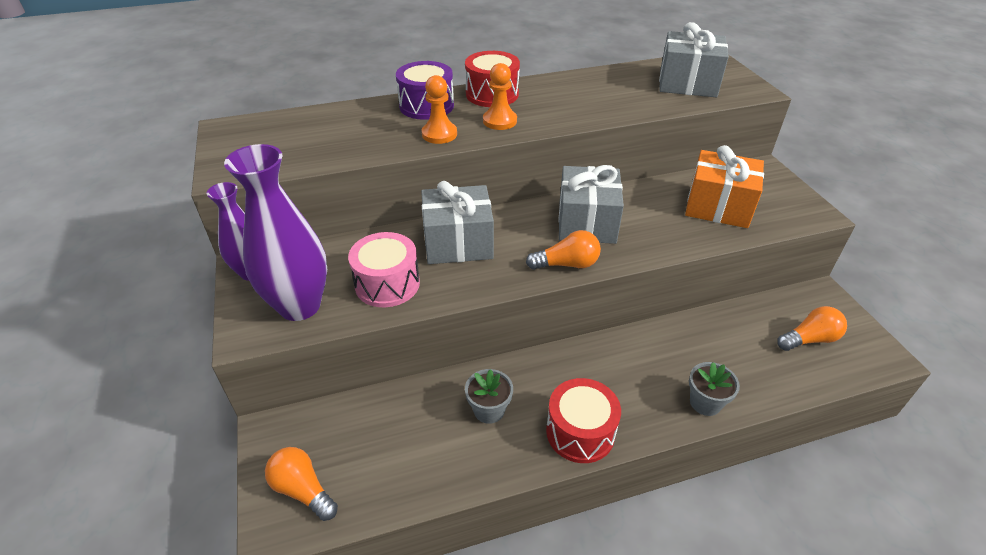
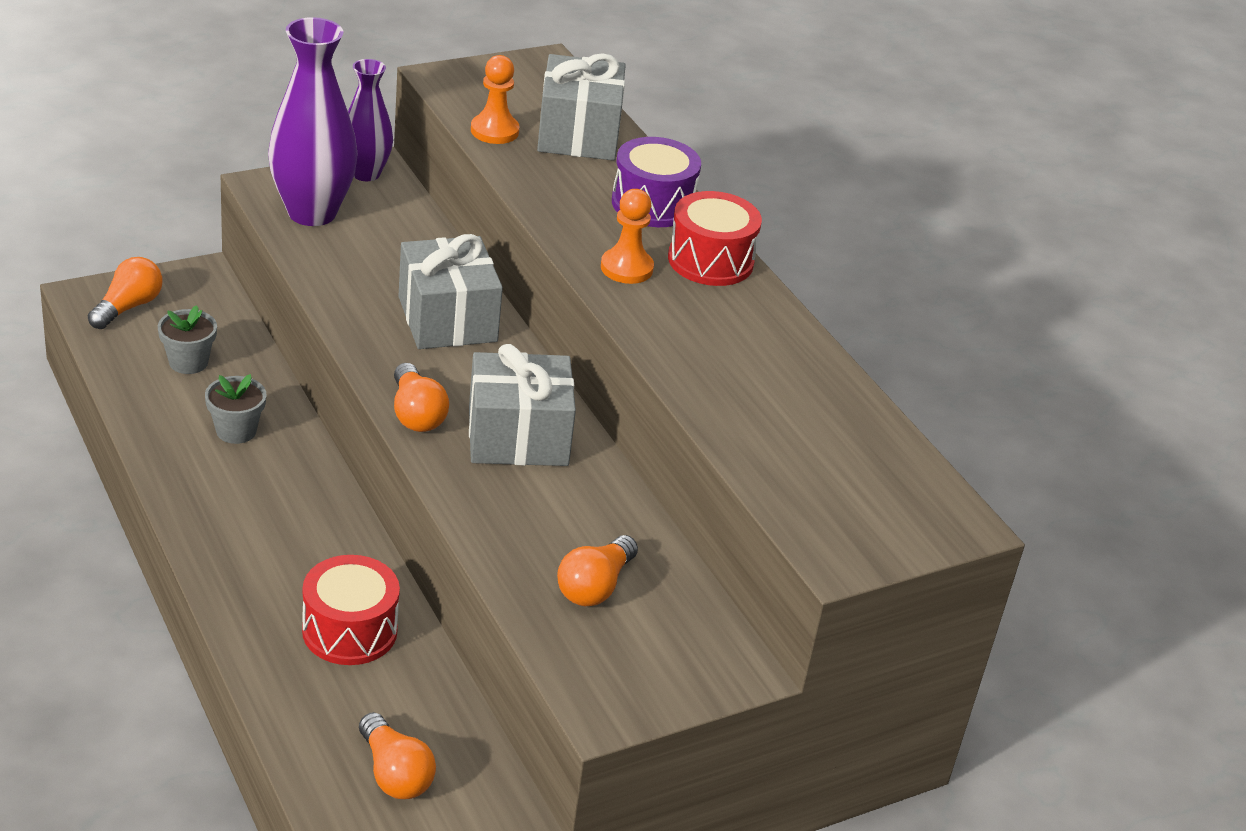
camera: 75 degrees right, 5 degrees down
(387, 284) = (357, 269): pink drum -> none
(439, 134) = (573, 218): orange pawn -> orange pawn (494, 131)
(580, 432) = (204, 507): red drum -> red drum (349, 630)
(687, 83) = (832, 473): grey gift -> grey gift (578, 134)
(705, 402) = (256, 629): grey flower pot -> grey flower pot (188, 362)
(718, 206) = (595, 586): orange gift -> orange light bulb

